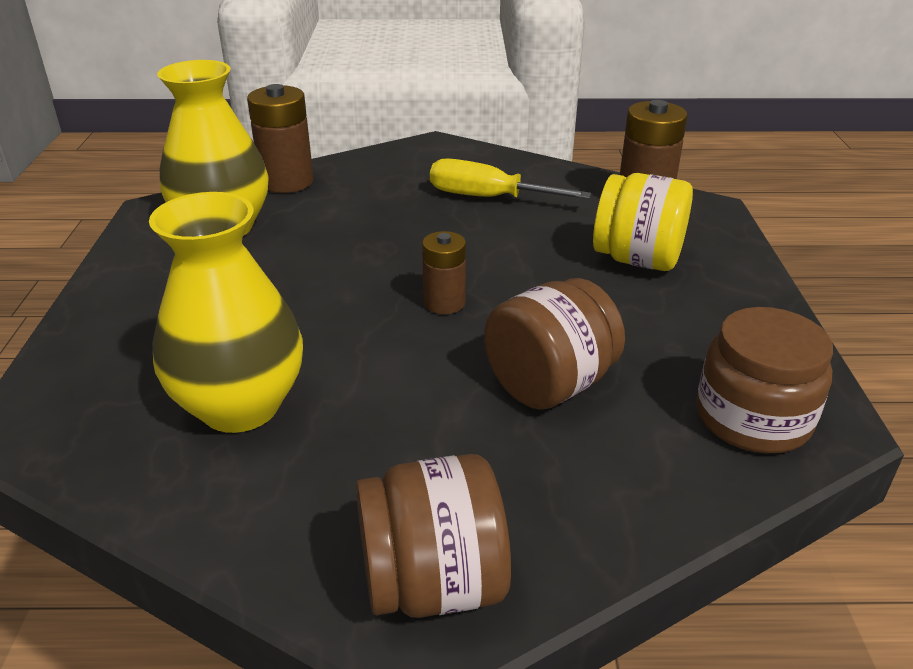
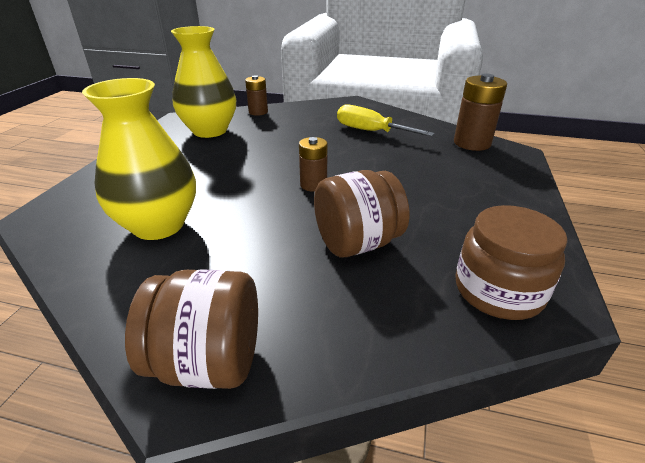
camera: 15 degrees right, 0 degrees up
(287, 182) = (258, 112): brown battery -> brown battery, size x0.62
(637, 259) = (453, 176): yellow jar -> none

